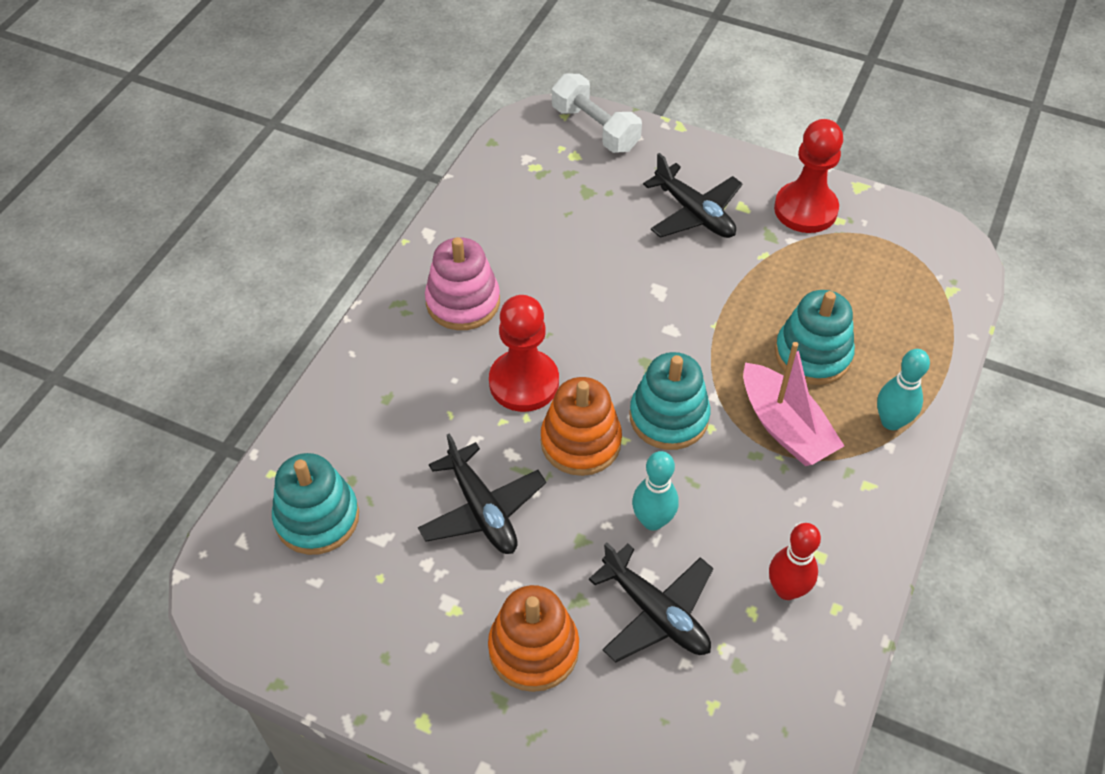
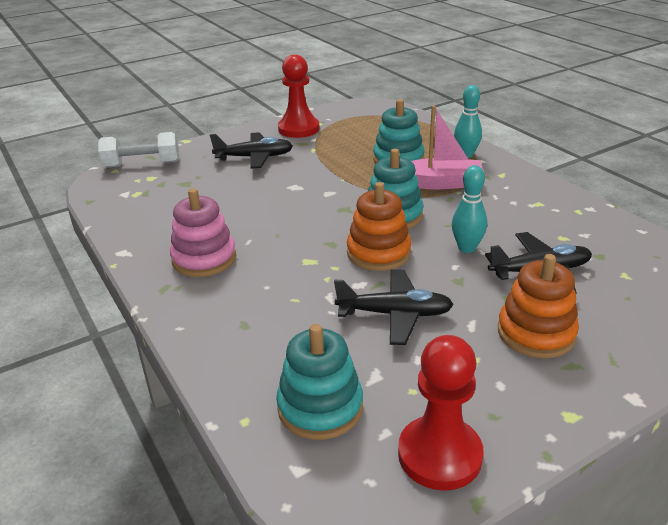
camera: 55 degrees left, 20 degrees down
(524, 382) = (305, 258): red pawn -> red pawn (439, 455)
(787, 589) = (554, 221): red bowling pin -> none

